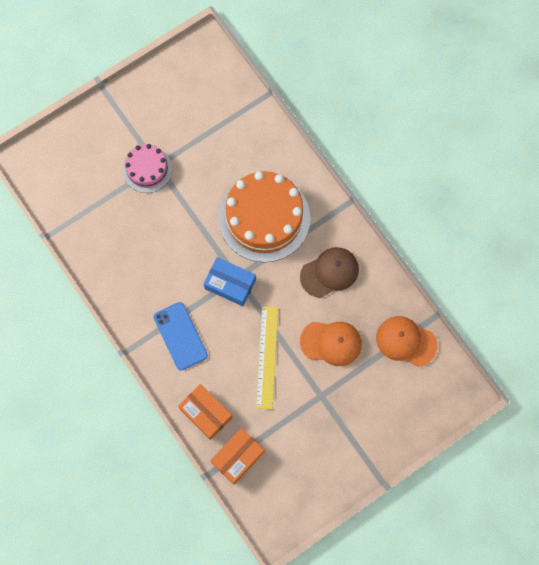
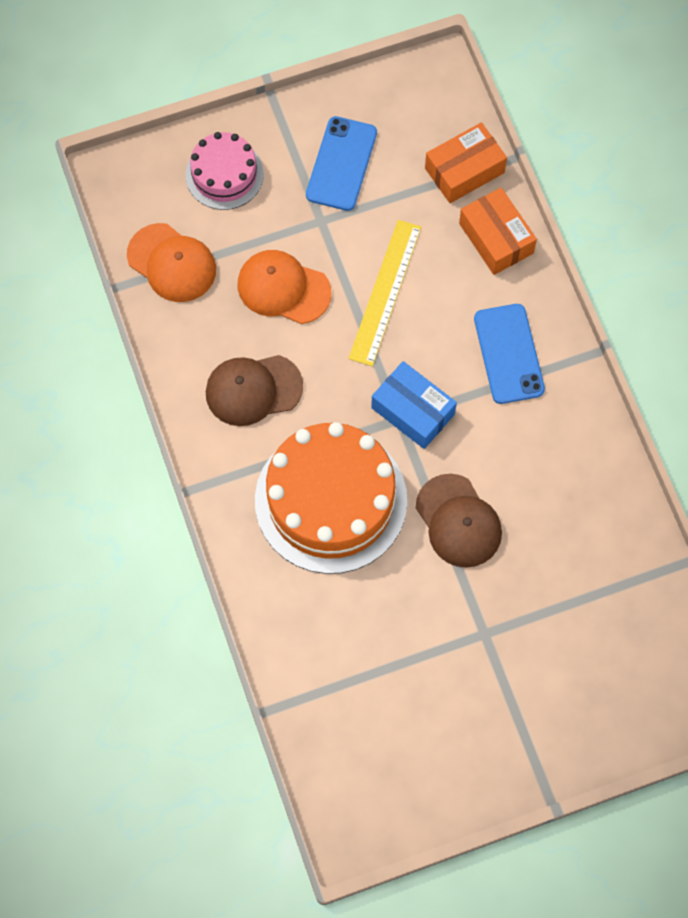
camera: 165 degrees left, 5 degrees down
(147, 169) = (502, 631): pink cake -> pink cake (224, 174)
(187, 224) = (458, 521): none -> brown cap
(319, 440) = (341, 164): none -> blue phone

